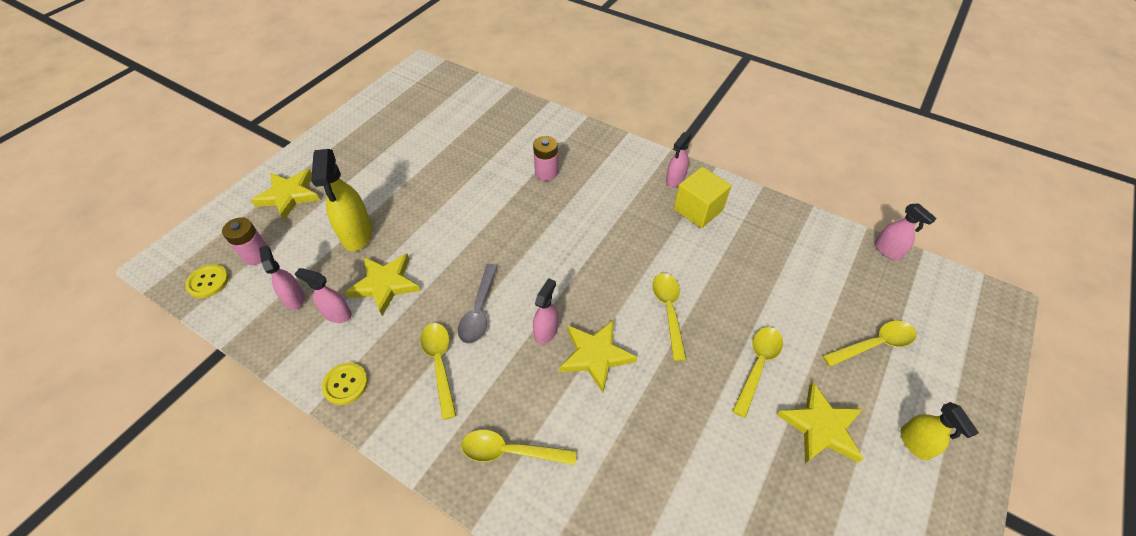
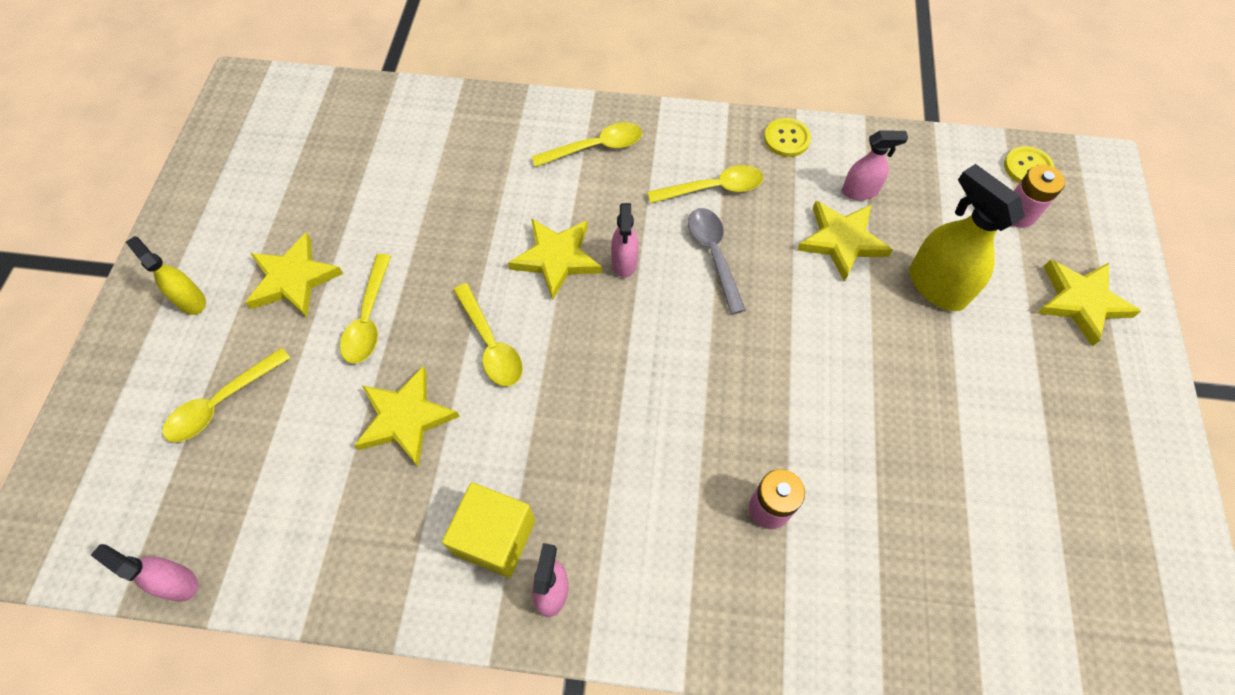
camera: 155 degrees right, 10 degrees up
(294, 298) = (920, 188): pink spray bottle -> none
(440, 364) = (713, 188): yellow spoon -> yellow spoon turned 60 degrees counterclockwise
(739, 286) = (406, 418): none -> yellow star

